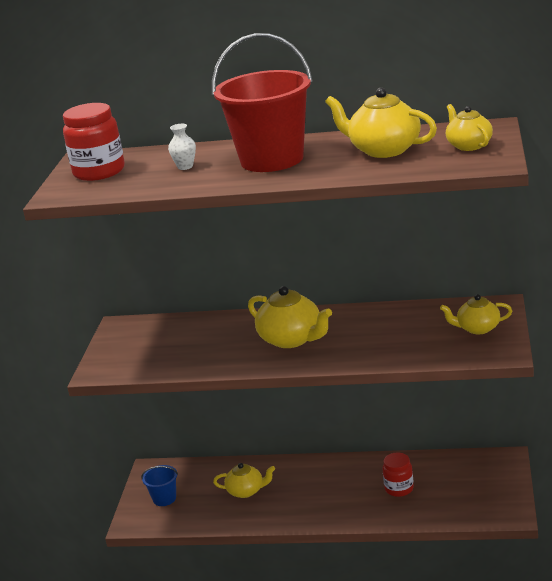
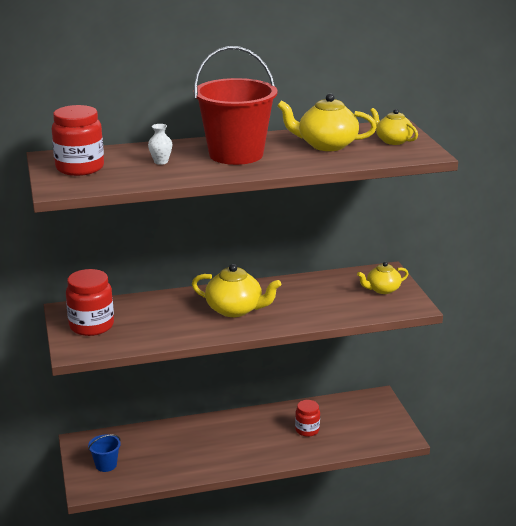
camera: 25 degrees left, 0 degrees up
(133, 345) = (91, 326): none -> red jar
(246, 491) = (178, 449): yellow teapot -> none

